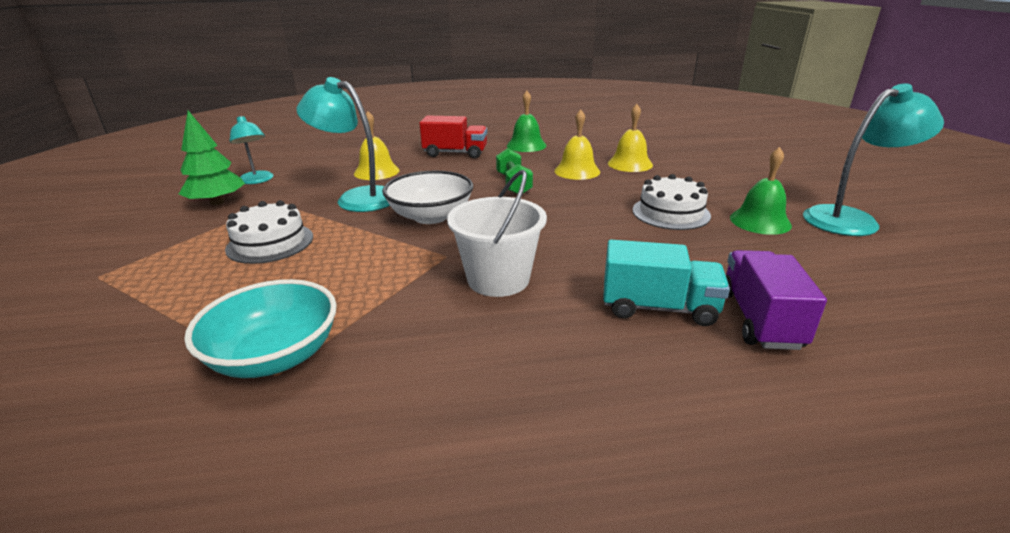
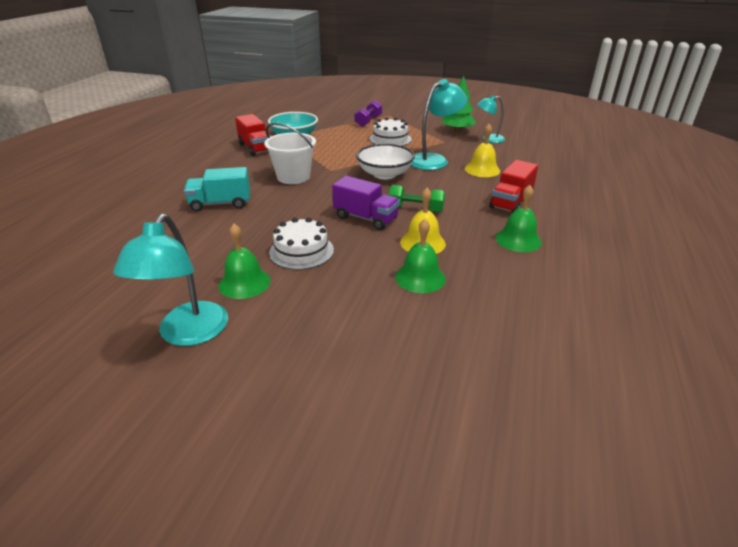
camera: 115 degrees right, 5 degrees up
(145, 289) = (368, 121): none -> purple dumbbell
(378, 388) = (255, 148): none -> red truck
(630, 164) = (420, 277): yellow bell -> green bell
(658, 308) = (220, 204): turquoise truck -> turquoise truck turned 45 degrees clockwise
(759, 319) = (177, 223): purple truck -> purple truck (365, 218)

